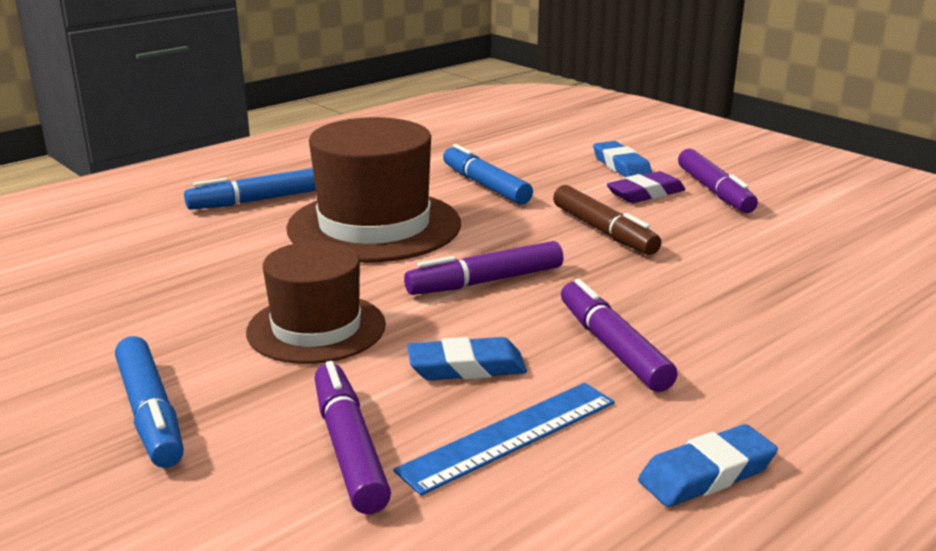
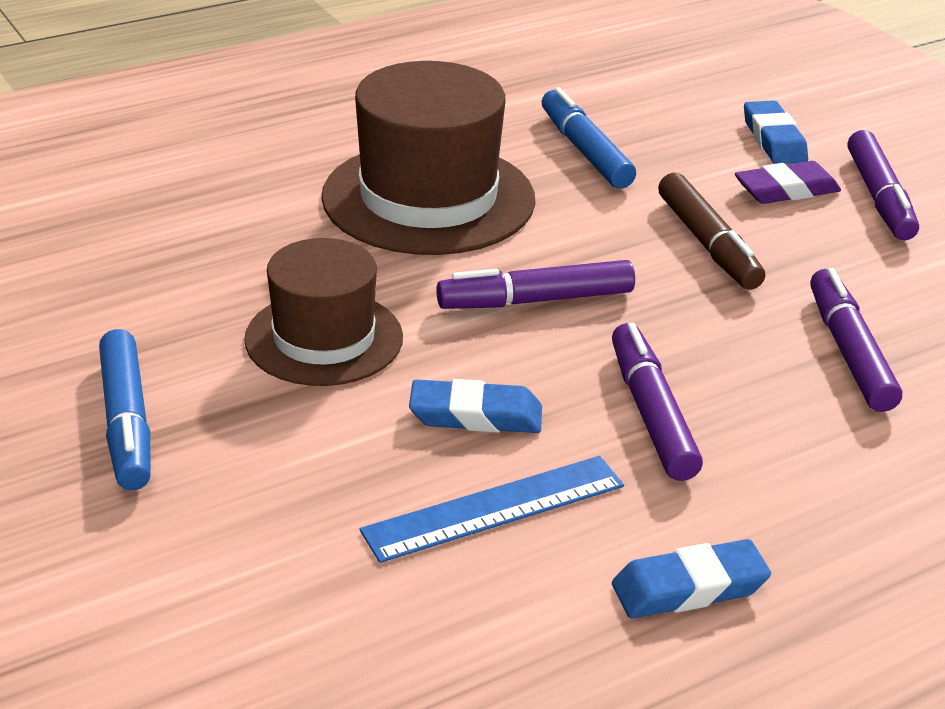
camera: 10 degrees right, 10 degrees up
(257, 200) = (298, 140): blue marker -> none
(349, 448) = (321, 496): purple marker -> purple marker (849, 352)

